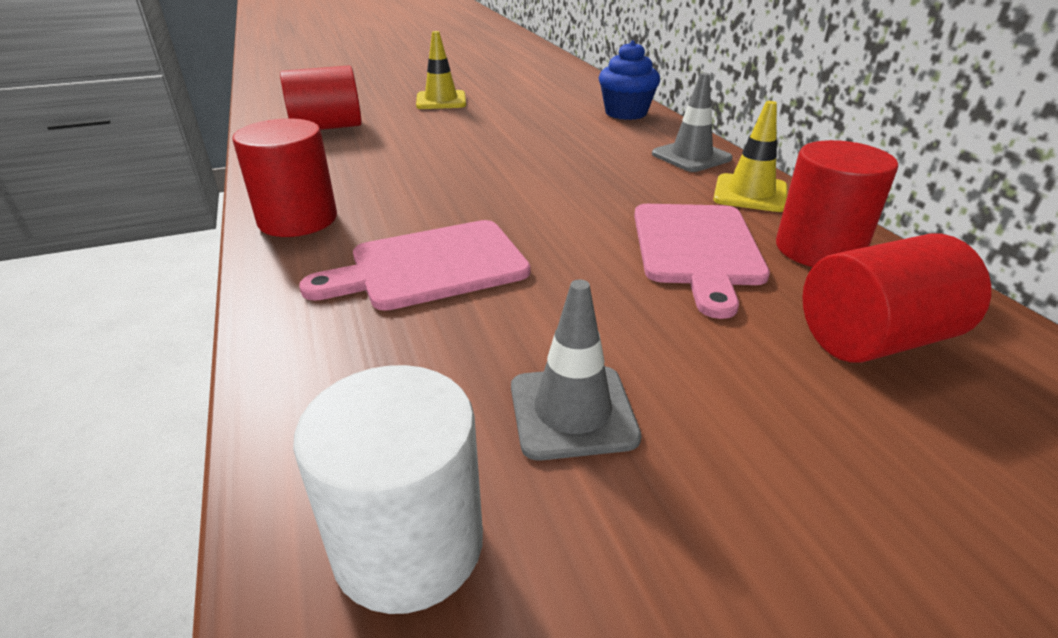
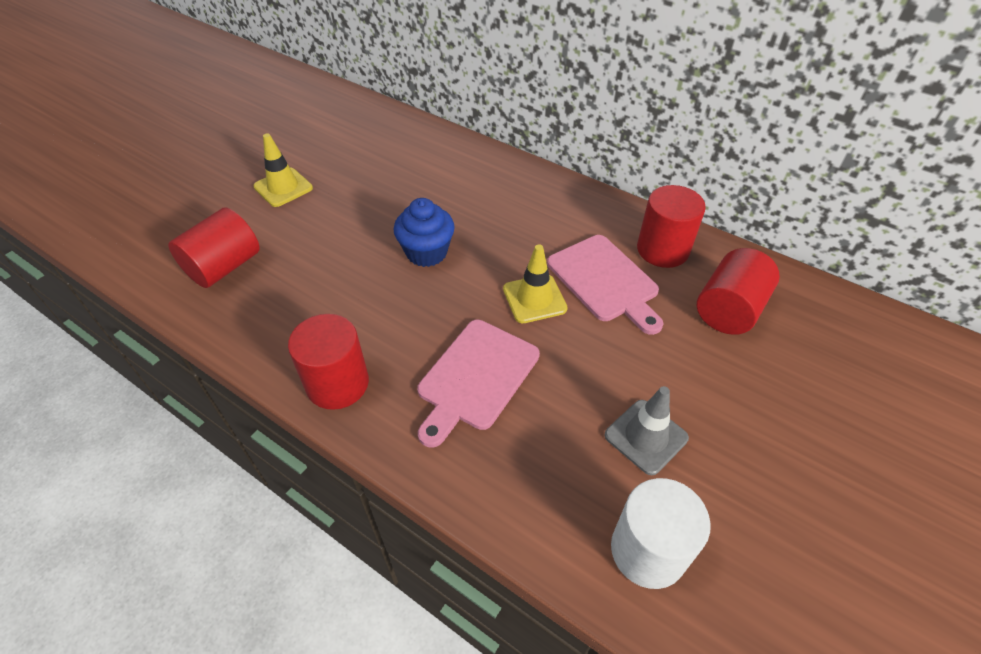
camera: 35 degrees left, 15 degrees up
(626, 113) = (445, 148): blue cupcake -> blue cupcake (426, 252)
(691, 156) = (531, 186): grey traffic cone -> none
(750, 193) = (594, 212): yellow traffic cone -> yellow traffic cone (534, 299)

